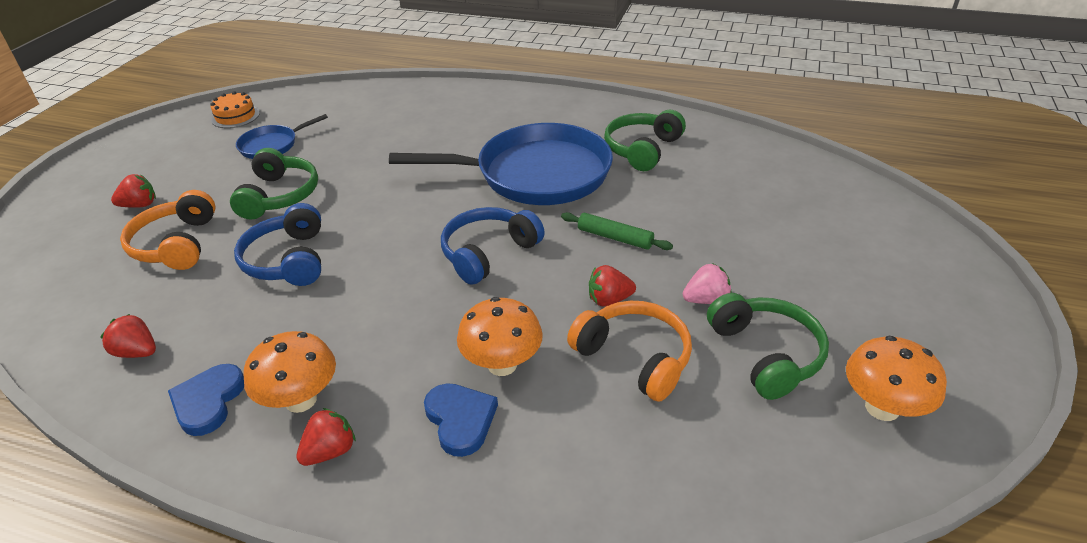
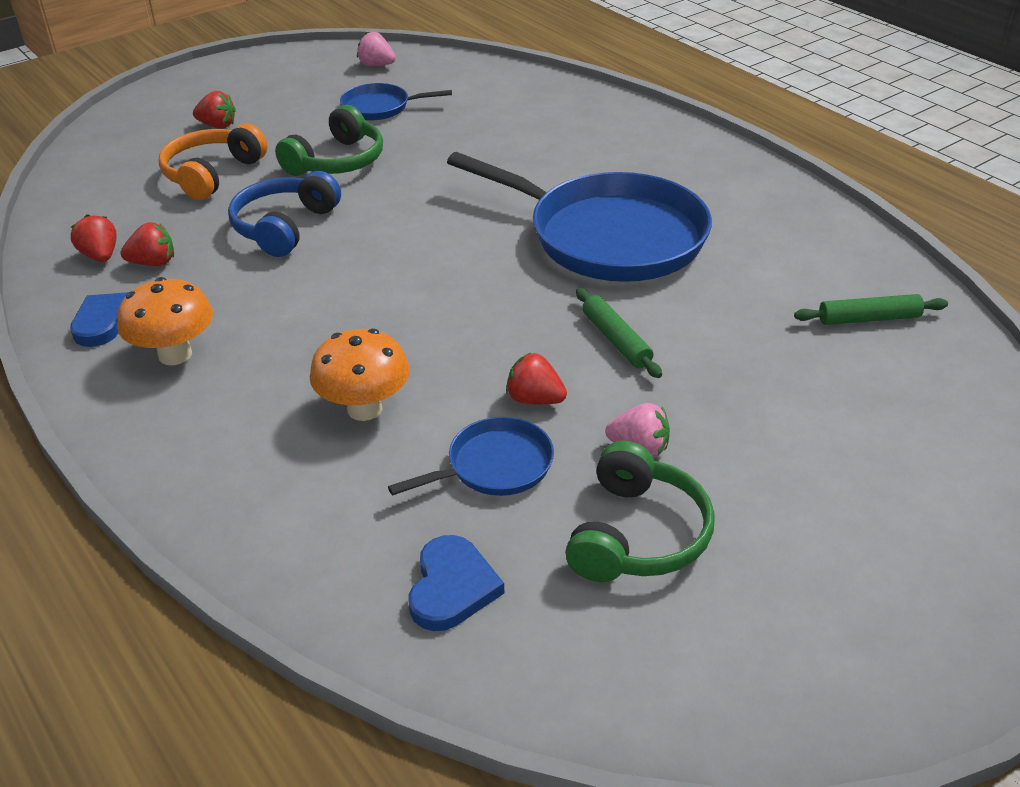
camera: 35 degrees right, 0 degrees up
(235, 116) = (376, 65): orange cake -> pink strawberry
(330, 451) = (155, 407): red strawberry -> red strawberry (153, 263)
(460, 420) = (278, 437): blue heart -> blue heart (452, 587)
(488, 253) = (467, 298): blue headphones -> none
(634, 357) = (494, 466): orange headphones -> blue pan
(642, 149) = (767, 256): green headphones -> none
(735, 164) = (868, 318): none -> green rolling pin
(882, 408) = (701, 655): orange mushroom -> none

